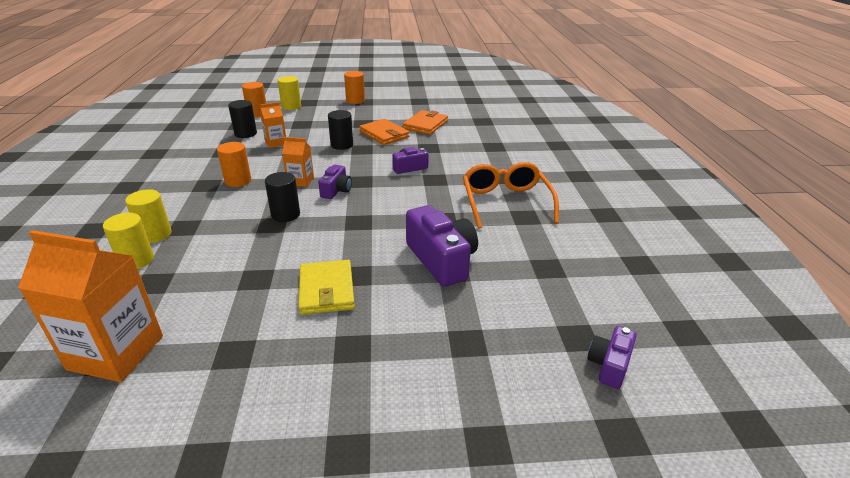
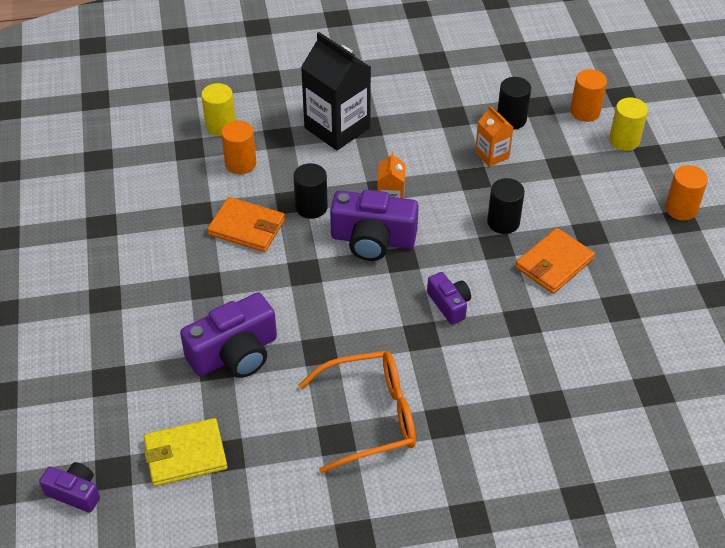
camera: 85 degrees right, 15 degrees up
(116, 352) = (105, 159): orange carton -> none
(155, 234) = (263, 123): yellow cylinder -> none
(196, 197) = (337, 128): none -> black carton
(238, 181) = (380, 149): orange cylinder -> orange cylinder (240, 163)
(326, 290) = (181, 267): yellow wallet -> yellow wallet (185, 455)
(336, 190) = (372, 240): purple camera -> purple camera, size x1.80
(425, 125) = (608, 310): orange wallet -> orange wallet (247, 227)

